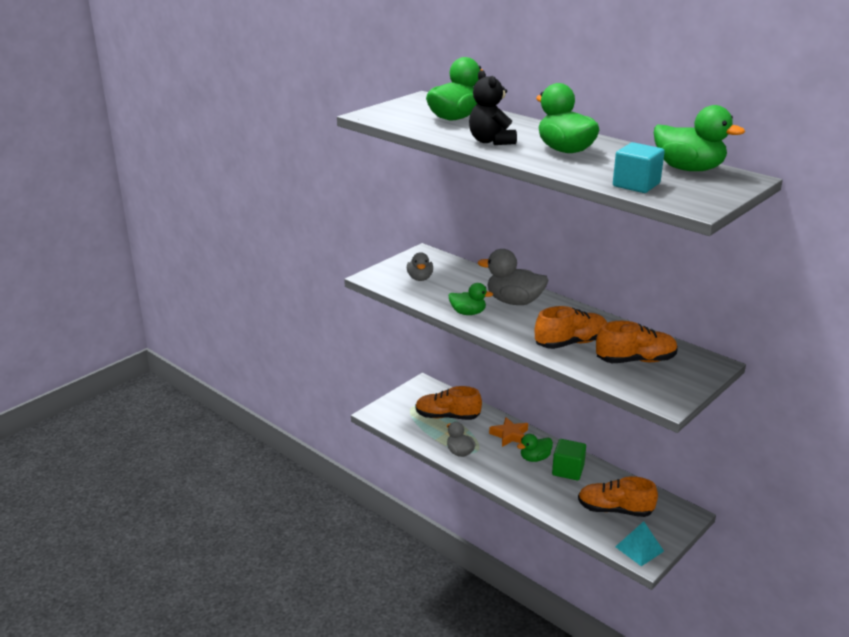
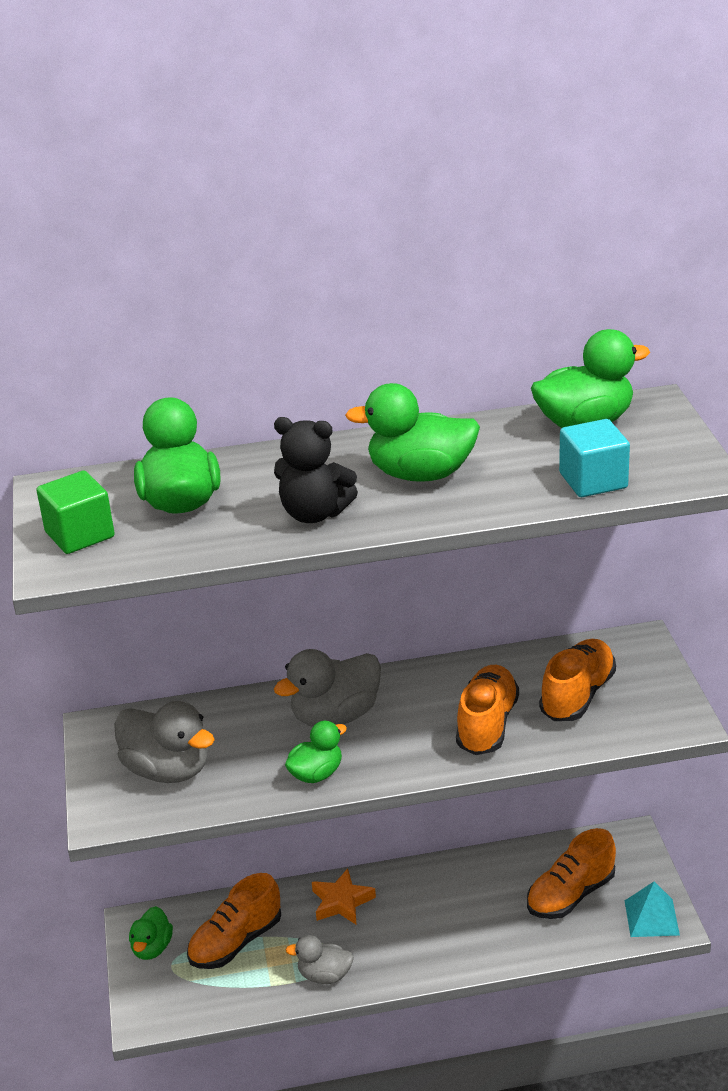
camera: 50 degrees left, 5 degrees up
(420, 278) = (167, 770): grey duck -> grey duck, size x1.65
(535, 458) = (410, 906): green duck -> green duck (152, 948)
(568, 470) = (462, 890): green cube -> green cube (80, 534)

